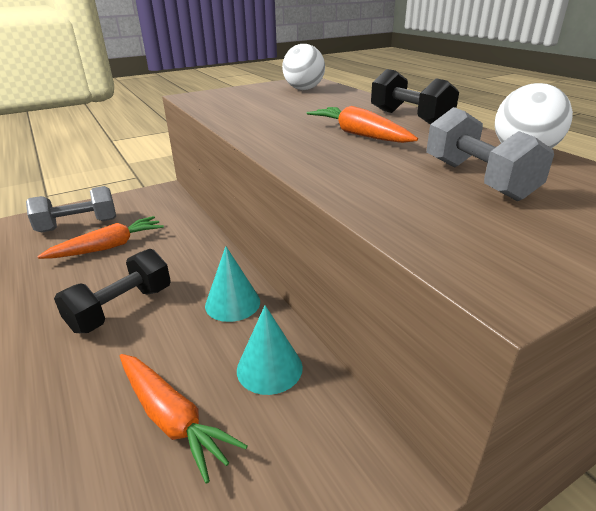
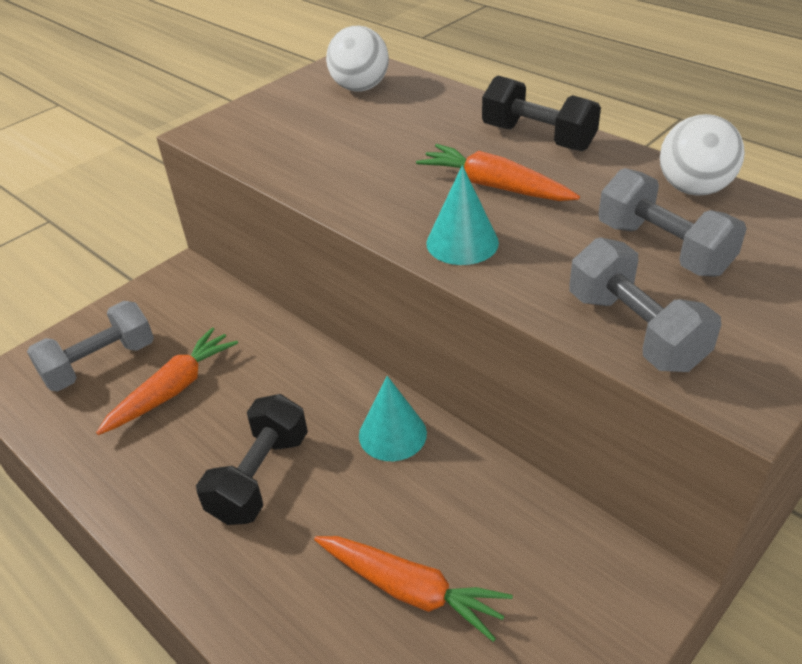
camera: 15 degrees left, 10 degrees up
(269, 368) = (480, 505): turquoise cone -> turquoise cone (462, 242)
(420, 222) = (634, 331): none -> grey dumbbell

